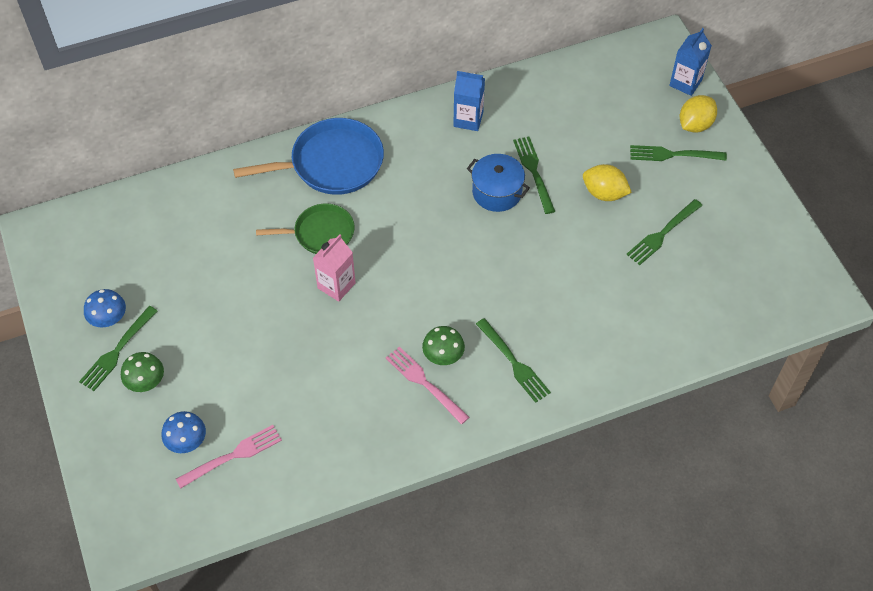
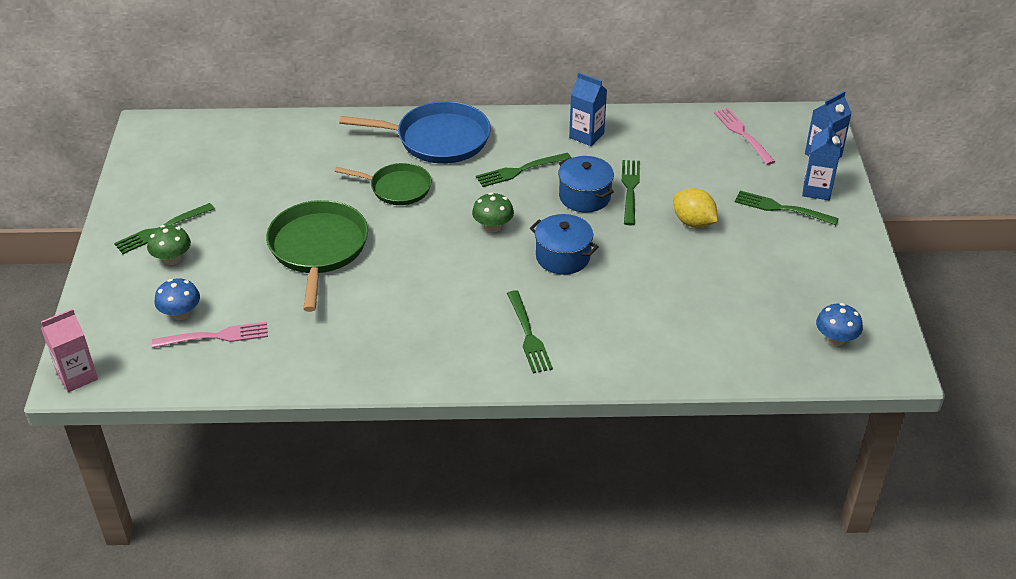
camera: 20 degrees right, 15 degrees down
(109, 319) = (169, 204): blue mushroom -> blue mushroom (835, 339)
(279, 326) = (318, 248): none -> green pan
(336, 285) = (389, 231): pink carton -> pink carton (77, 376)
(425, 383) = (430, 328): pink fork -> pink fork (743, 134)
(443, 356) = (461, 311): green mushroom -> green mushroom (493, 227)
(507, 267) = (563, 257): none -> blue pot
(662, 233) = (738, 269): green fork -> green fork (520, 170)
(695, 125) = (816, 190): yellow lemon -> blue carton

